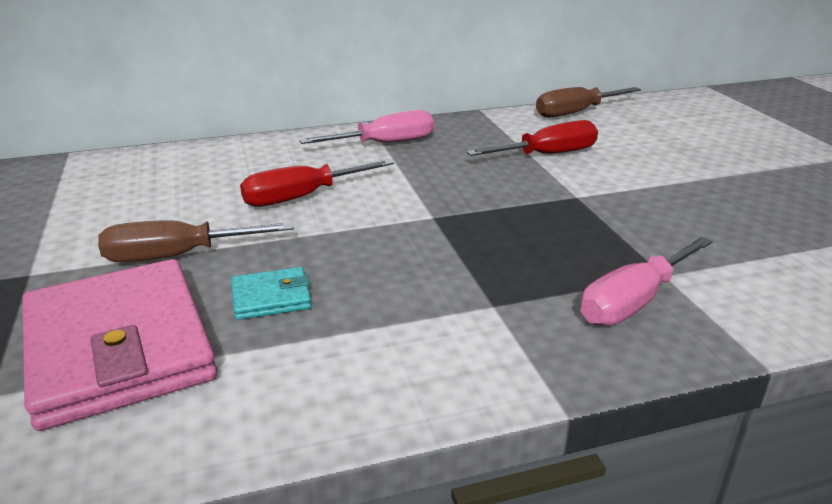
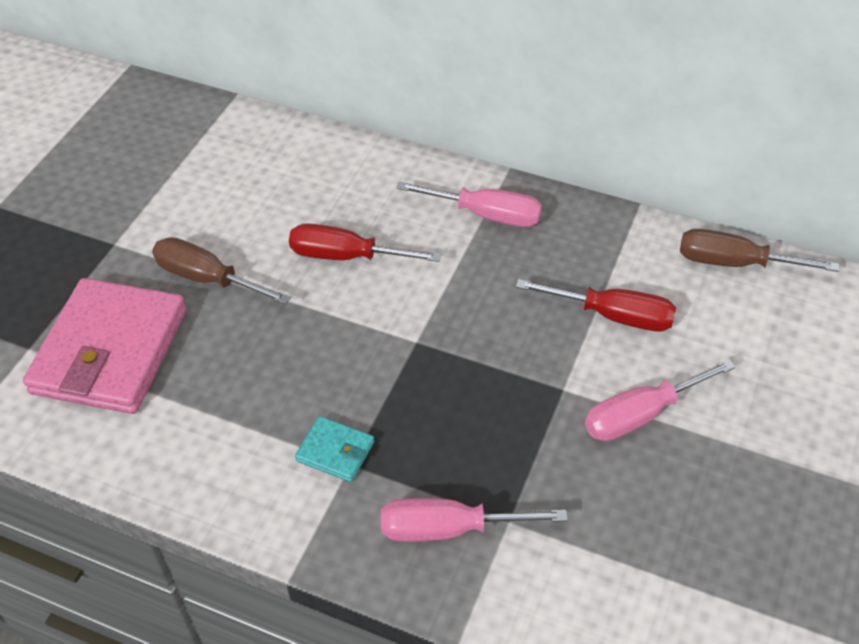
camera: 40 degrees right, 20 degrees up
(271, 297) = (225, 361): turquoise wallet -> turquoise wallet (335, 451)
(644, 187) = (641, 415): none -> pink screwdriver

